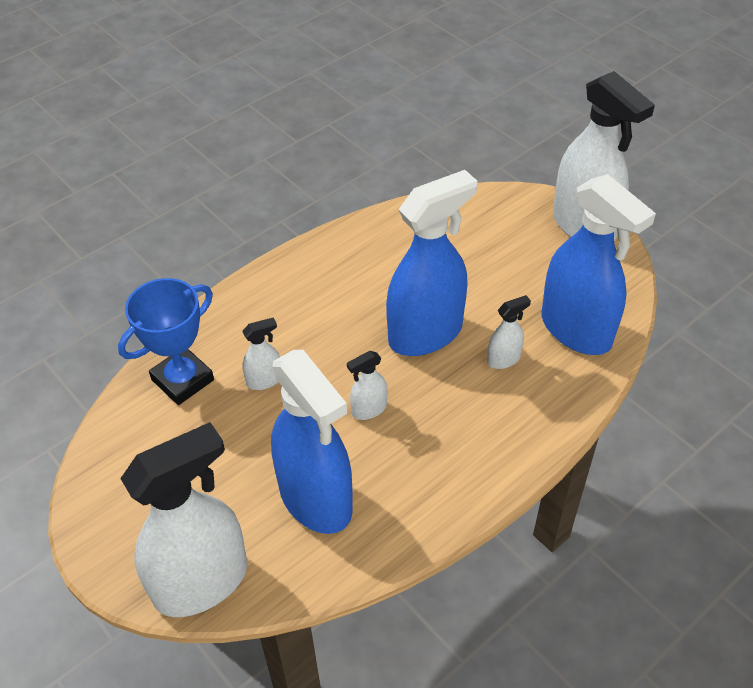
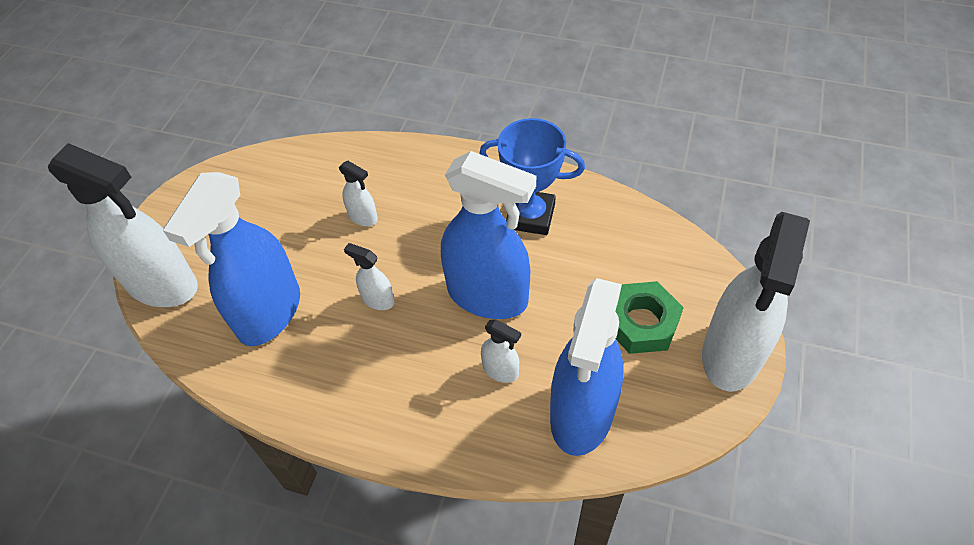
camera: 60 degrees right, 5 degrees up
(182, 380) = (332, 170): blue trophy -> blue trophy (530, 216)
(522, 257) = (641, 323): none -> green nut

